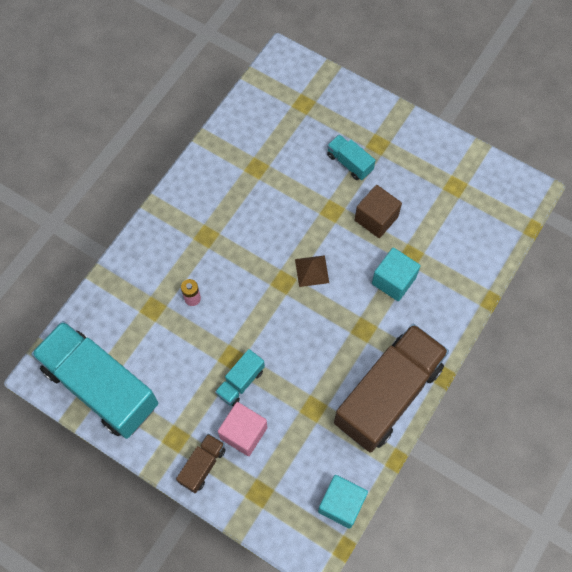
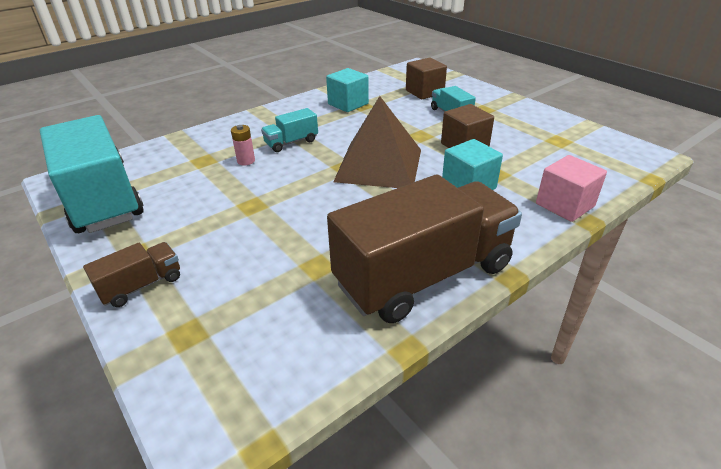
camera: 20 degrees right, 30 degrees down
(240, 382) = (247, 225): turquoise truck -> turquoise truck (291, 142)
(243, 433) = (216, 267): pink cube -> pink cube (564, 205)
(311, 122) = (424, 92): none -> brown cube
(312, 271) = (379, 165): brown pyramid -> brown pyramid, size x2.25
(341, 504) = (294, 381): turquoise cube -> turquoise cube (348, 104)

